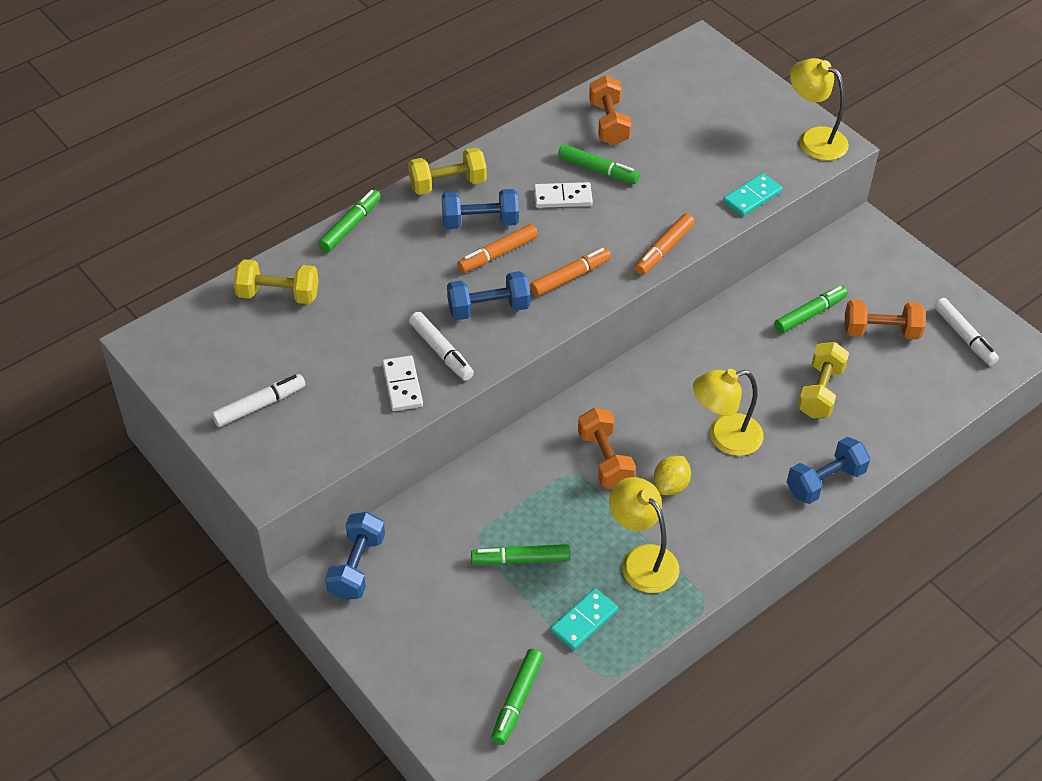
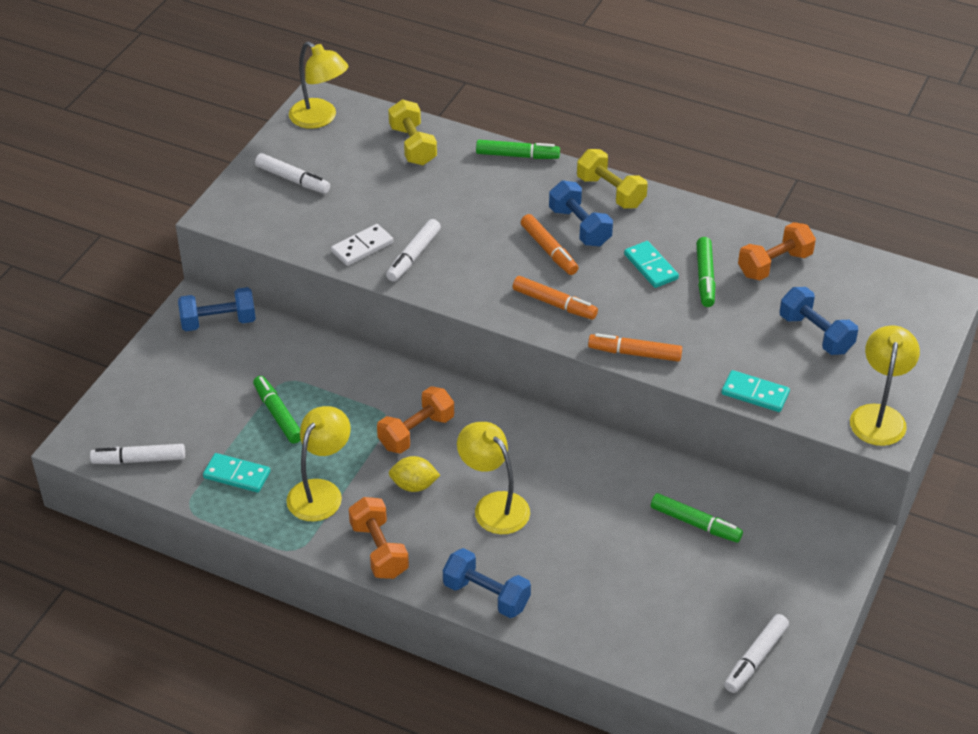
camera: 65 degrees right, 5 degrees down
(178, 351) = (320, 118): none -> yellow lamp
(488, 308) = (481, 266): blue dumbbell -> blue dumbbell (815, 334)
(497, 254) = (549, 250): orange marker -> orange marker turned 150 degrees counterclockwise
(517, 700) = (139, 460): green marker -> white marker
(562, 197) = (651, 266): white domino -> turquoise domino
(820, 391) = (597, 560): yellow dumbbell -> none
(881, 331) = (712, 586): orange dumbbell -> orange dumbbell (379, 550)

